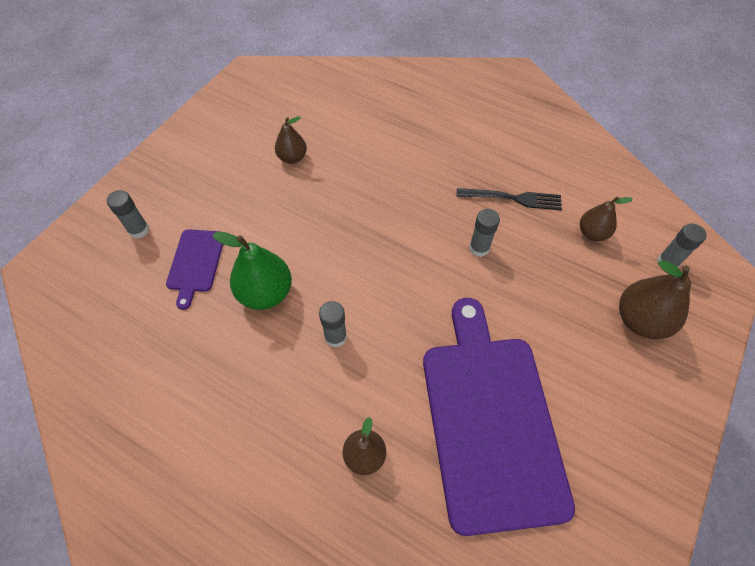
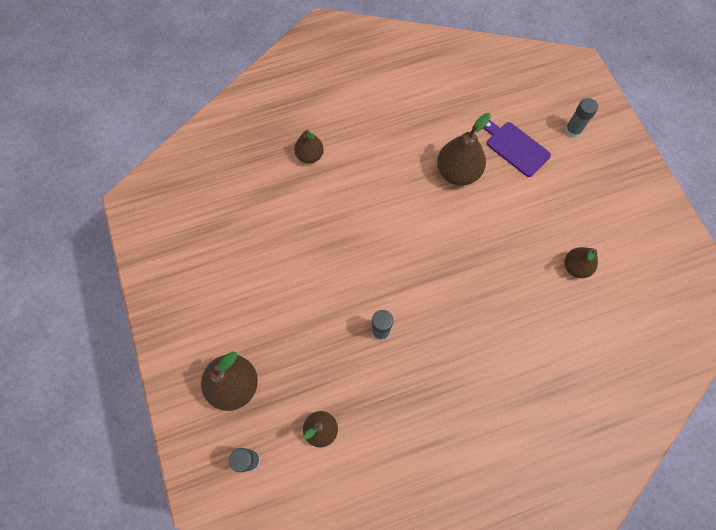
camera: 130 degrees right, 10 degrees up
(265, 293) = (457, 172): green pear -> brown pear
(335, 337) = (392, 190): grey glue stick -> none
(490, 420) = (267, 231): purple cutting board -> none
(513, 198) = (402, 401): black fork -> none

